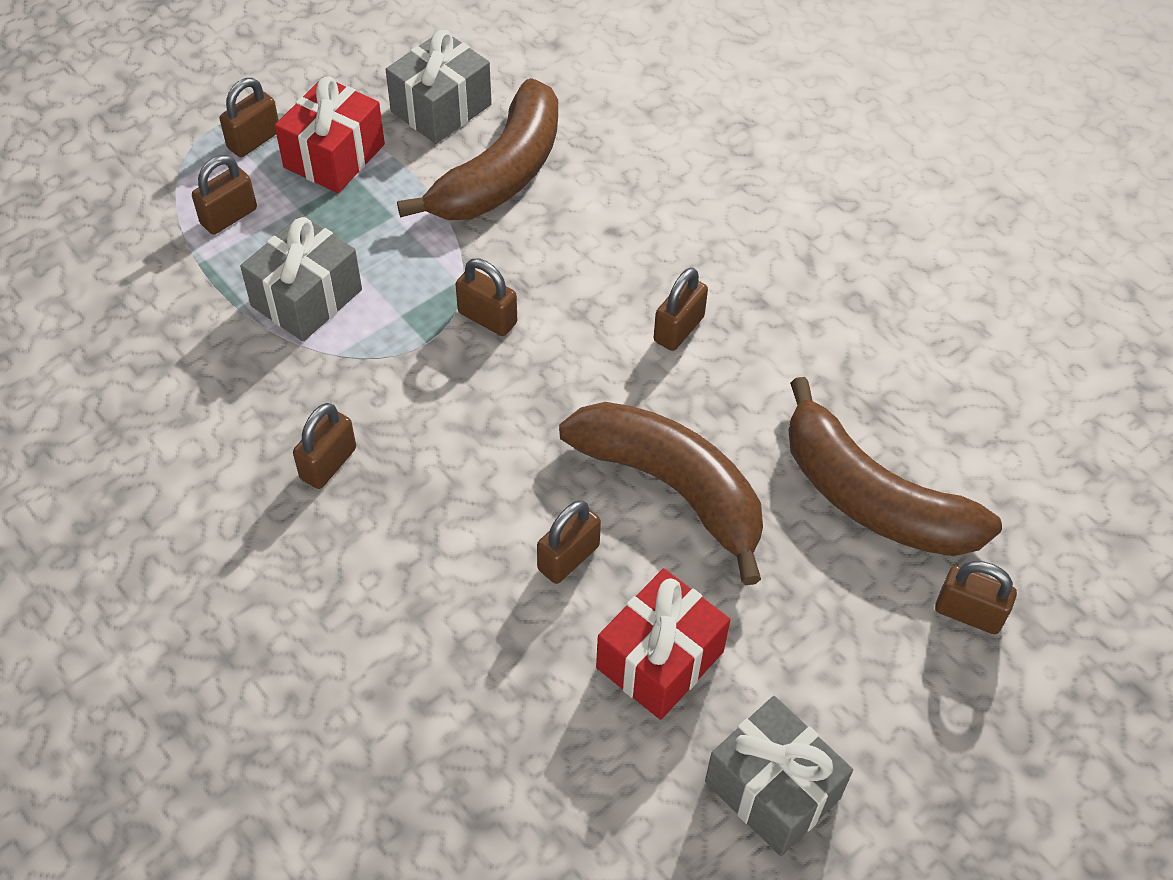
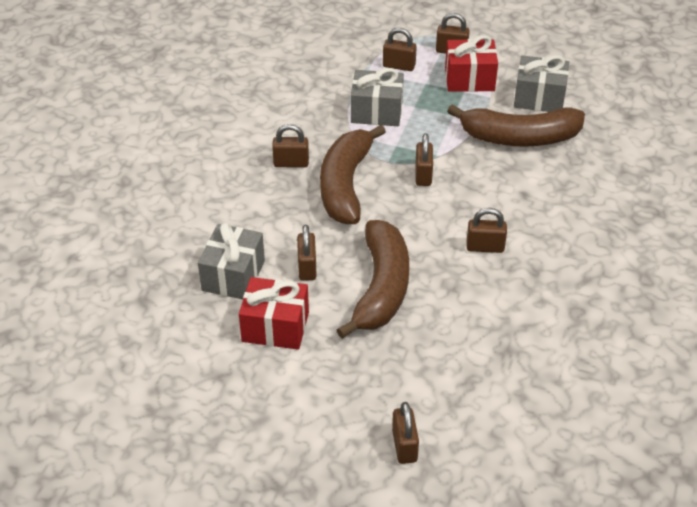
camera: 60 degrees right, 10 degrees down
(568, 557) = (307, 267): brown padlock -> brown padlock turned 75 degrees clockwise
(772, 789) = (233, 402): grey gift -> grey gift (233, 275)
(872, 498) = (446, 373): brown banana -> brown banana (346, 185)

